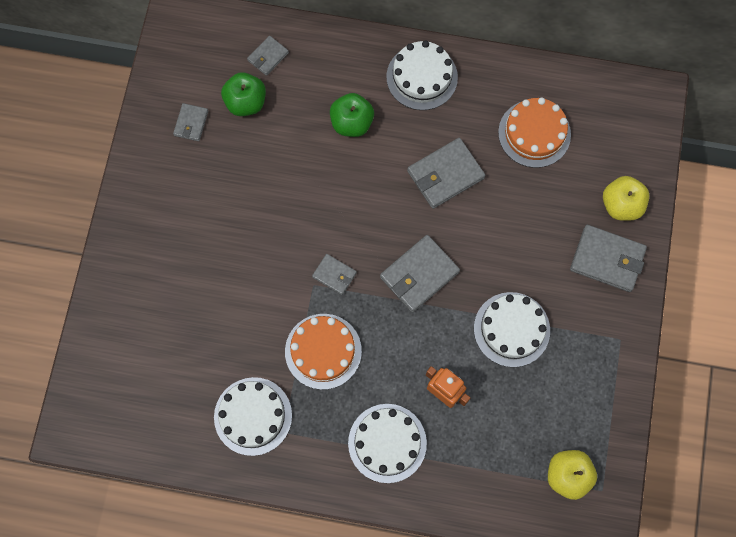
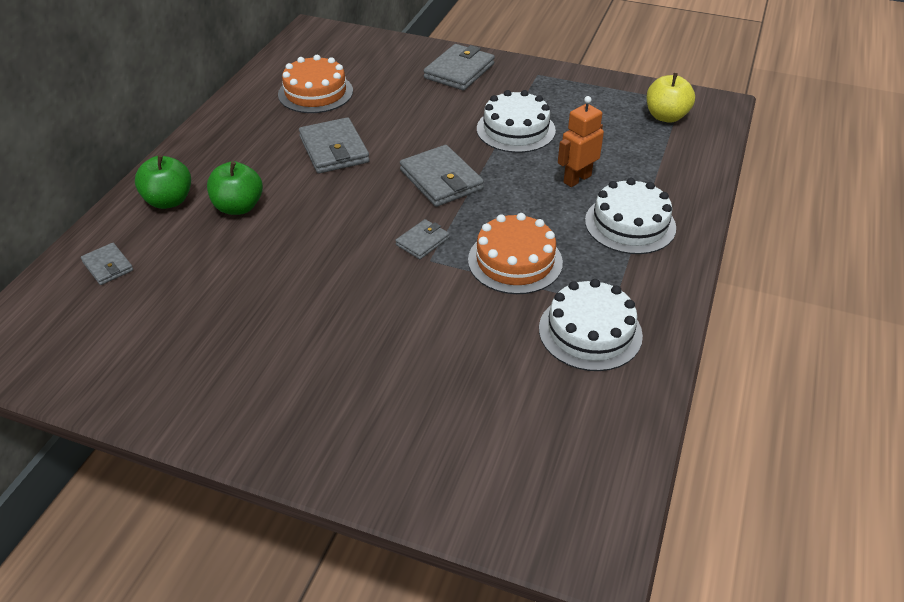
camera: 80 degrees left, 30 degrees down
(191, 123) = (157, 351): grey wallet -> none
(246, 102) = (159, 293): green apple -> green apple (169, 201)
(422, 77) = (213, 152): white cake -> none
(621, 205) = (409, 58): yellow apple -> none

